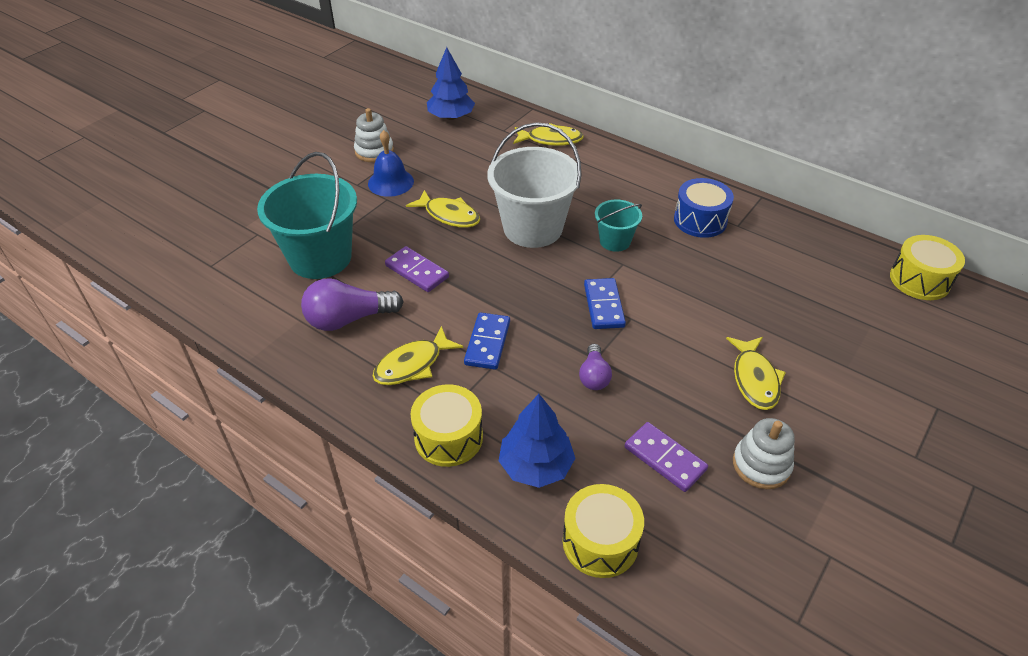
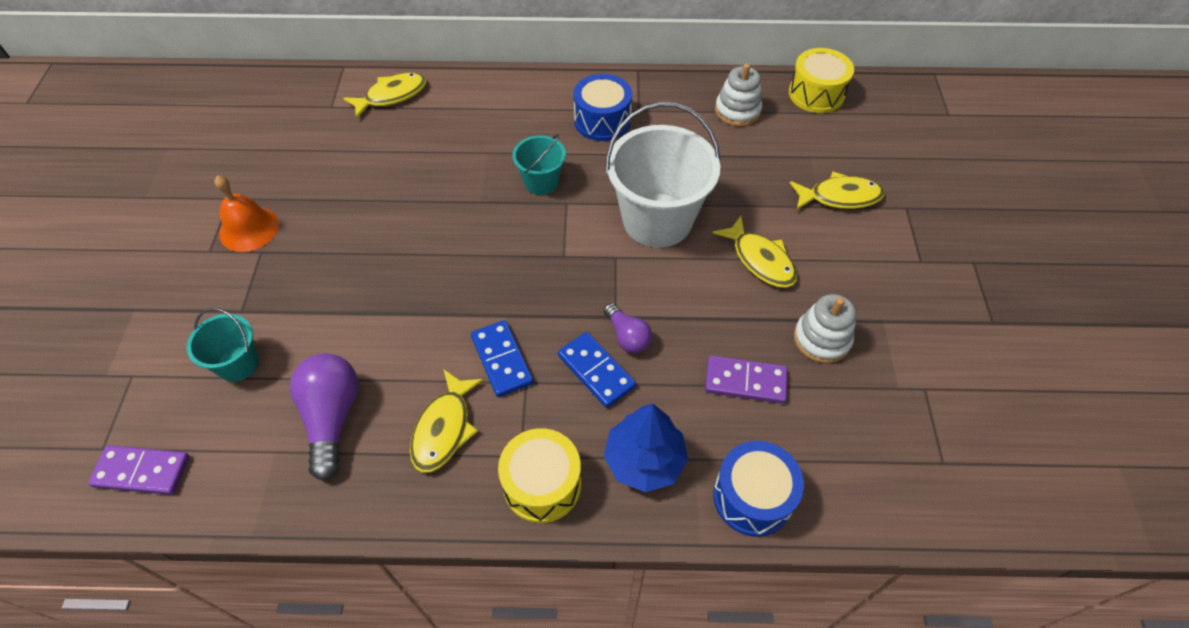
camera: 35 degrees left, 10 degrees up
(320, 258) = (238, 363): turquoise bucket -> turquoise bucket, size x0.51
(348, 319) = (332, 418): purple light bulb -> purple light bulb turned 135 degrees clockwise
(374, 151) = (197, 199): white stacking toy -> white stacking toy (737, 111)
(390, 182) = (249, 229): blue bell -> orange bell
(417, 271) = (365, 321): purple domino -> purple domino (142, 472)
(449, 215) = (349, 236): yellow fish -> yellow fish (840, 197)
(451, 117) = (258, 115): blue tree -> none
(533, 228) = (450, 207): white bucket -> white bucket (657, 220)
(600, 542) = (752, 497): yellow drum -> blue drum
(604, 306) = (582, 257): blue domino -> blue domino (596, 371)

